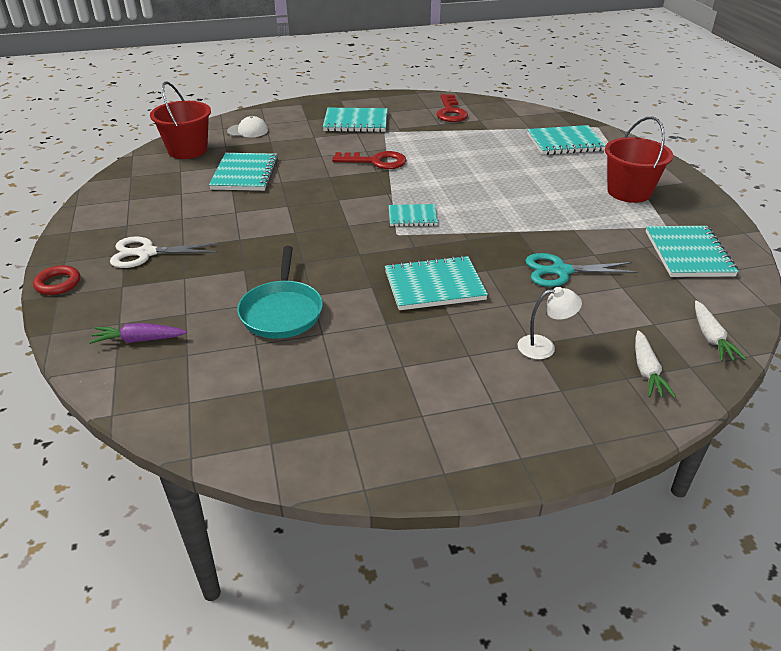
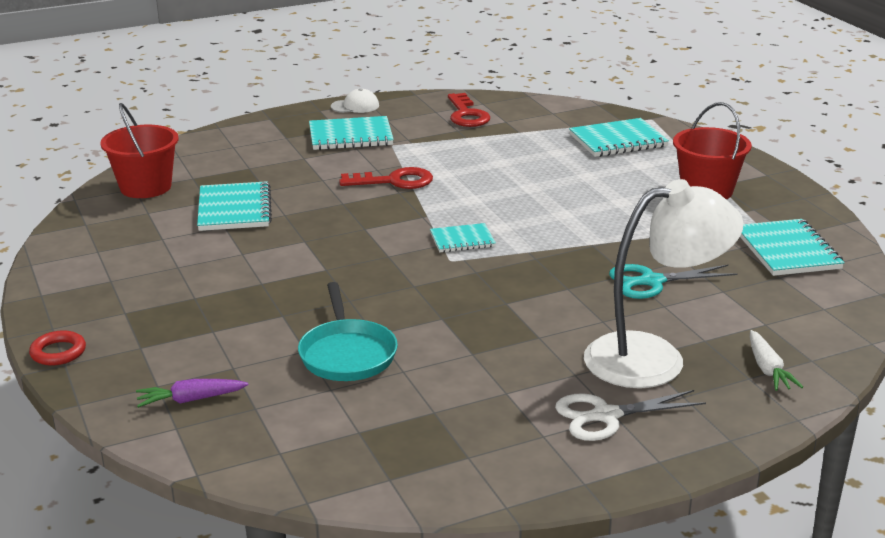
camera: 10 degrees left, 10 degrees down
(147, 253) = (153, 309): white scissors -> white scissors (606, 416)
(248, 131) = (214, 157): white cap -> white cap (355, 106)
(434, 286) = (513, 310): turquoise notebook -> none
(544, 347) = (654, 358): white lamp -> white lamp, size x2.38
(711, 338) = (828, 331): white carrot -> none

